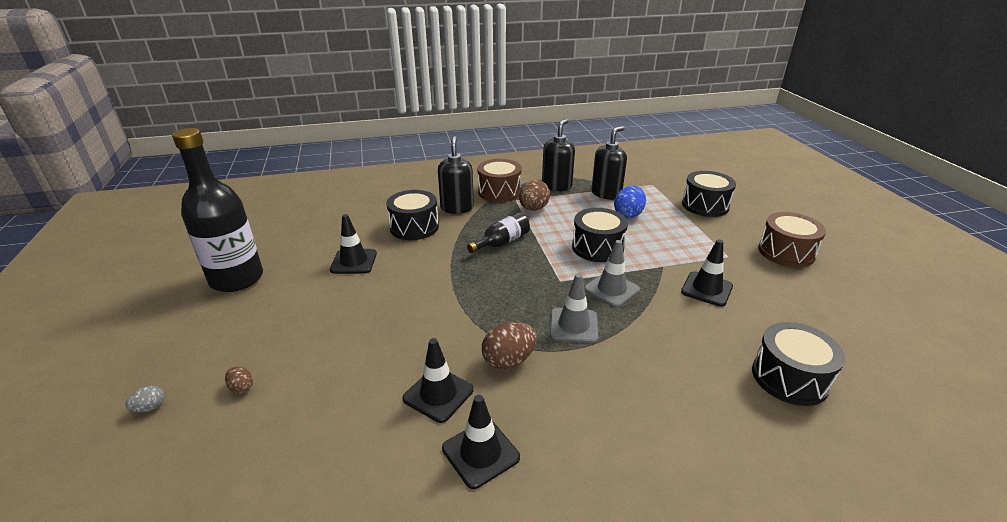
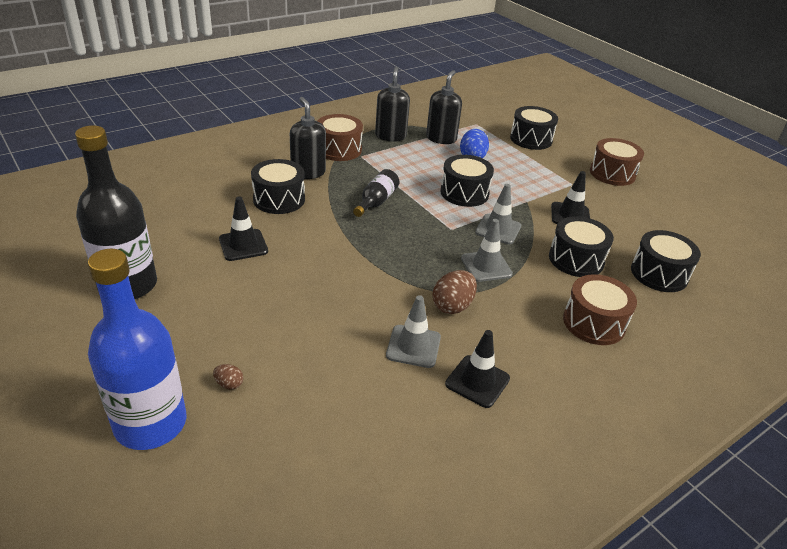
camera: 25 degrees left, 5 degrees up
(150, 407) = (150, 424): grey egg -> blue bottle
(438, 394) = (413, 346): black traffic cone -> grey traffic cone
(533, 209) = (384, 163): brown egg -> none
(666, 419) = (594, 323): none -> brown drum
(686, 339) = (576, 259): none -> black drum

